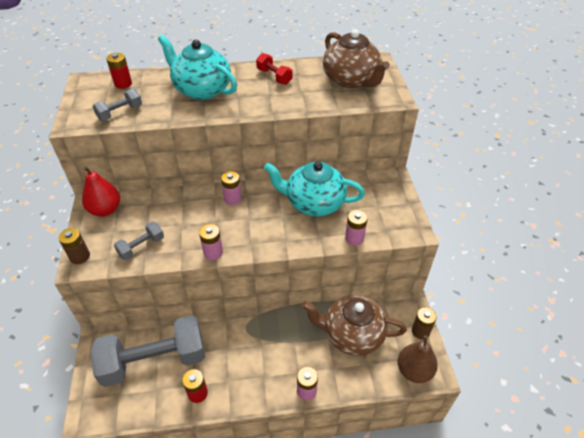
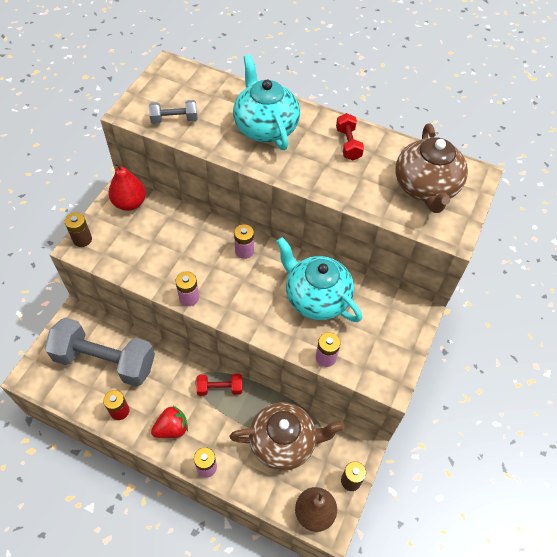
camera: 30 degrees right, 10 degrees up
(123, 84) = (199, 85): red battery -> none
(141, 247) = (135, 258): grey dumbbell -> none
(255, 379) = (172, 428): none -> red strawberry
(271, 325) = (220, 388): none -> red dumbbell
(352, 334) = (284, 442): brown teapot -> brown teapot turned 135 degrees clockwise

